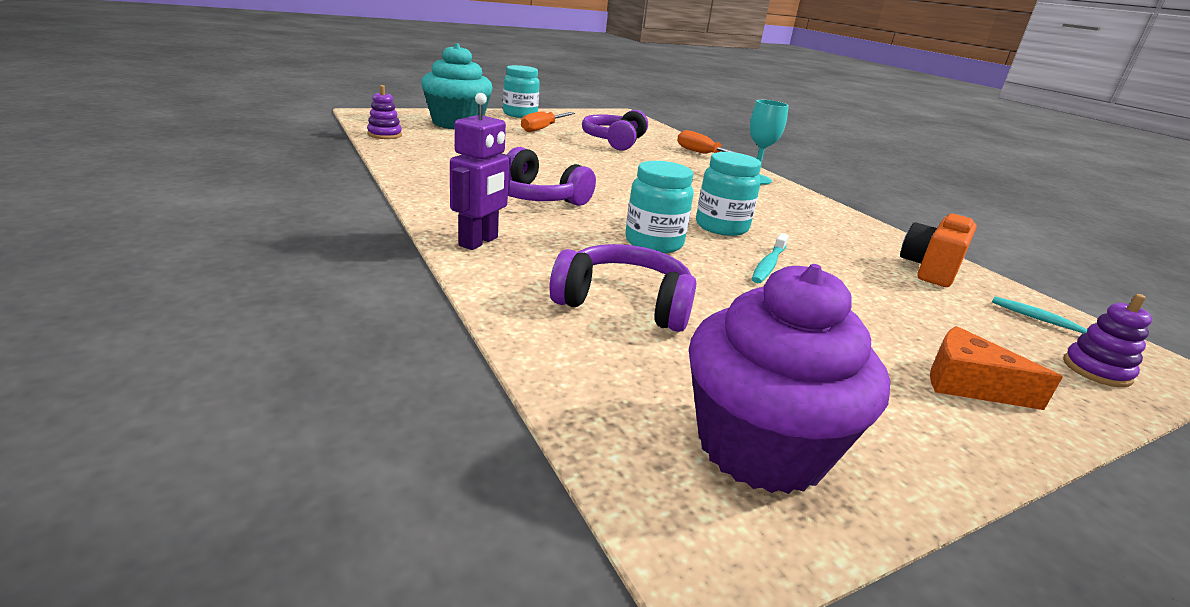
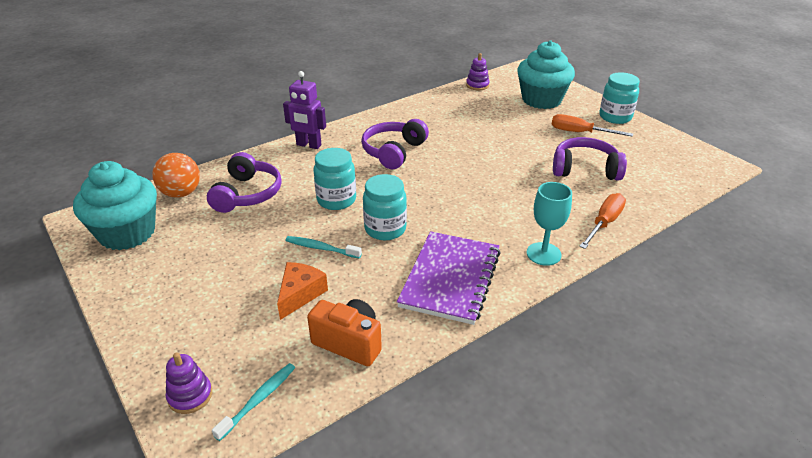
camera: 85 degrees right, 10 degrees up
(606, 373) = (181, 193): none -> orange ball
(761, 447) = (127, 233): purple cupcake -> turquoise cupcake
(804, 214) = (450, 278): none -> purple notebook
(968, 384) = (173, 315): orange cheese -> orange cheese (300, 294)

